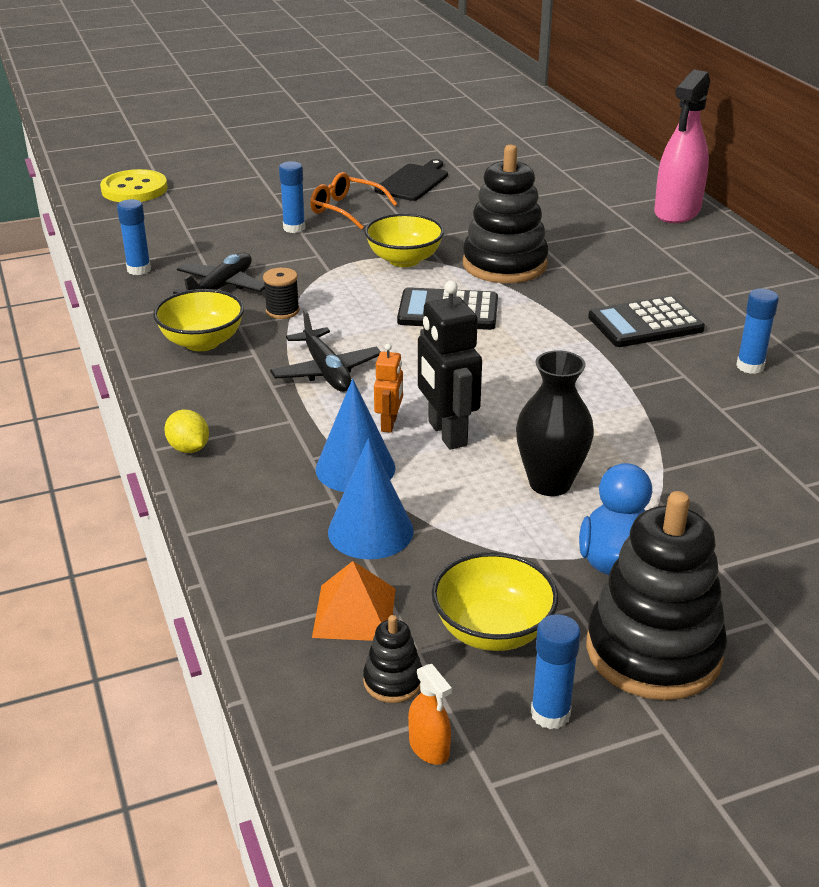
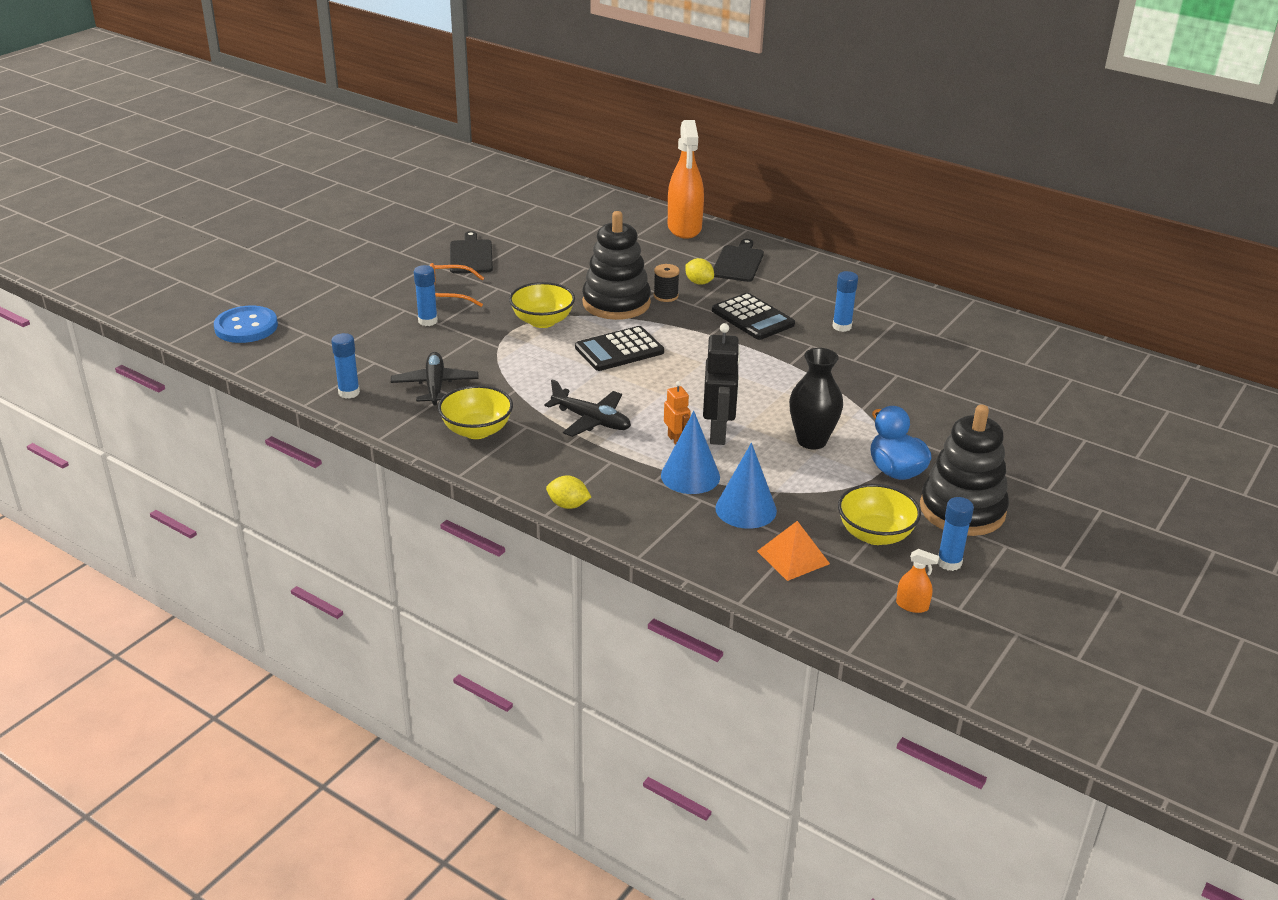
camera: 35 degrees left, 0 degrees up
(134, 189) = (246, 327): yellow button -> blue button
(282, 311) = (505, 388): black spool -> black spool (666, 296)
(393, 681) = (856, 582): black stacking toy -> none
(446, 434) = (718, 433): black robot -> black robot turned 120 degrees counterclockwise
(625, 269) = (699, 282): none -> yellow lemon
(645, 323) = (752, 318): black calculator -> black calculator turned 75 degrees counterclockwise
(677, 212) = (684, 228): pink spray bottle -> orange spray bottle
(699, 262) = (738, 263): none -> black cutting board

